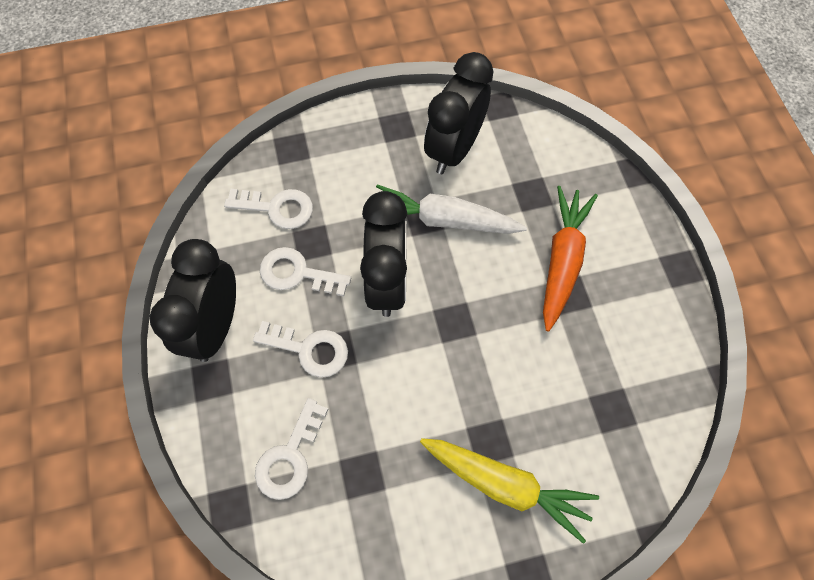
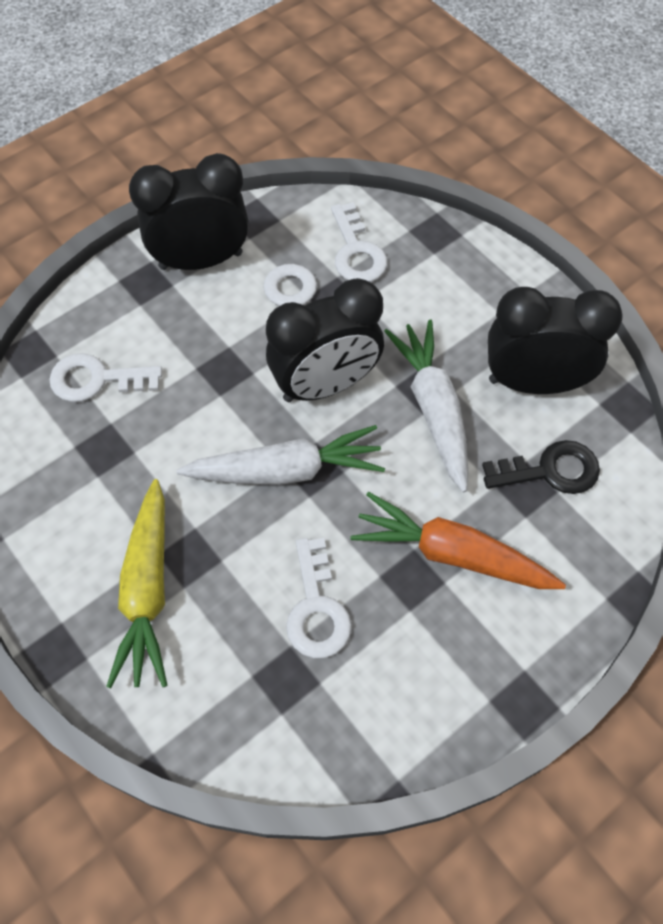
camera: 65 degrees right, 5 degrees down
(309, 349) = (214, 347): white key -> white key (316, 608)
(447, 341) = (285, 470): none -> white carrot
(525, 173) = (550, 470): none -> black key
(562, 261) = (452, 554): orange carrot -> orange carrot turned 150 degrees counterclockwise

